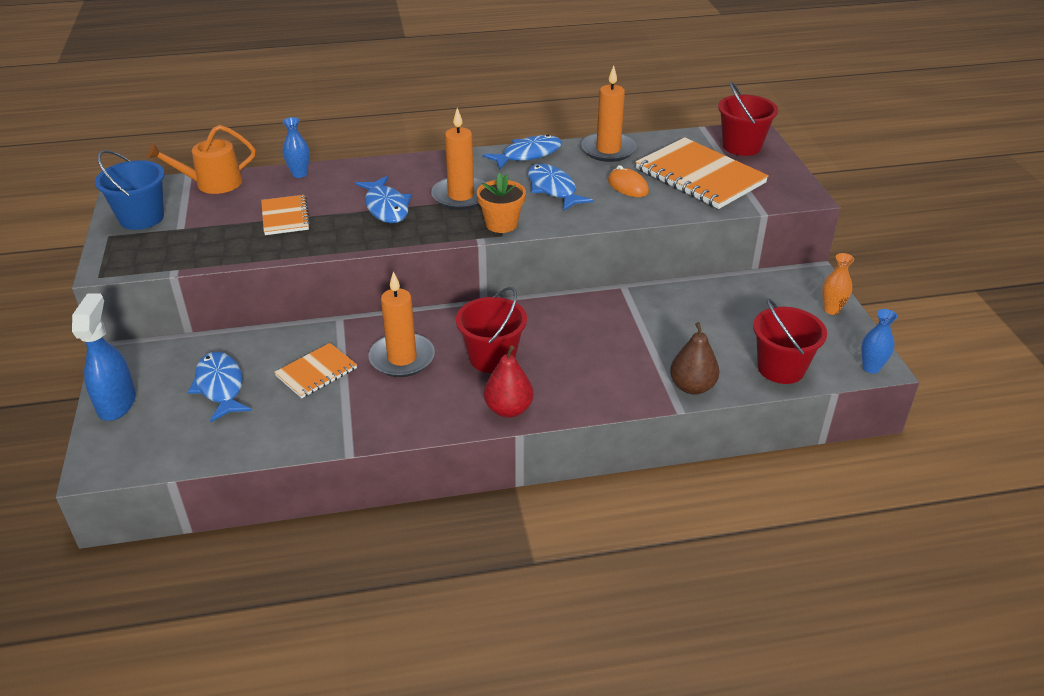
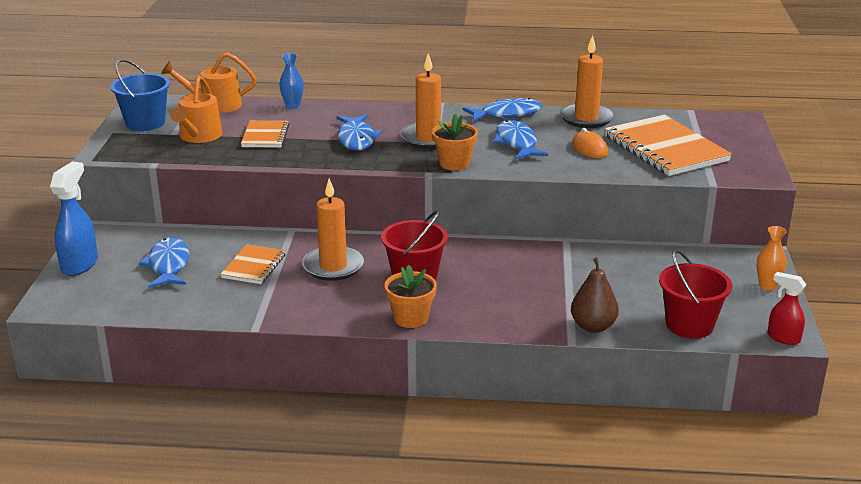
camera: 15 degrees right, 10 degrees down
(211, 227) = (199, 136): none -> orange watering can
(316, 372) = (254, 266): orange notebook -> orange notebook turned 45 degrees counterclockwise
(508, 409) = (411, 318): red pear -> orange flower pot
(741, 146) = (722, 129): red bucket -> none
(871, 368) = (783, 338): blue vase -> red spray bottle

